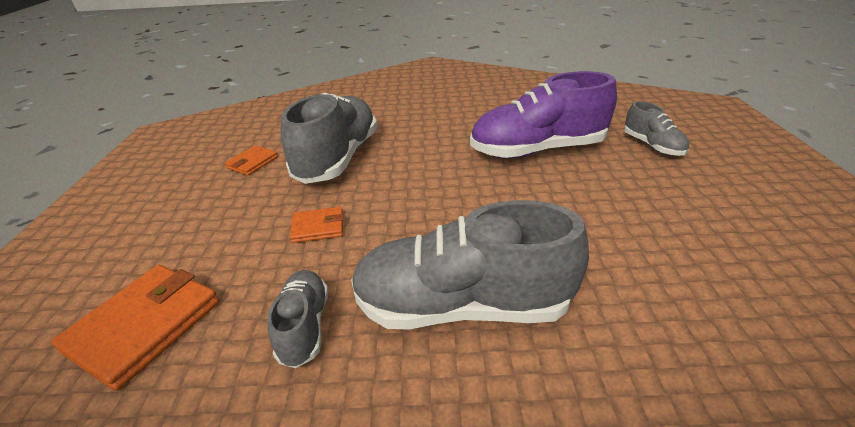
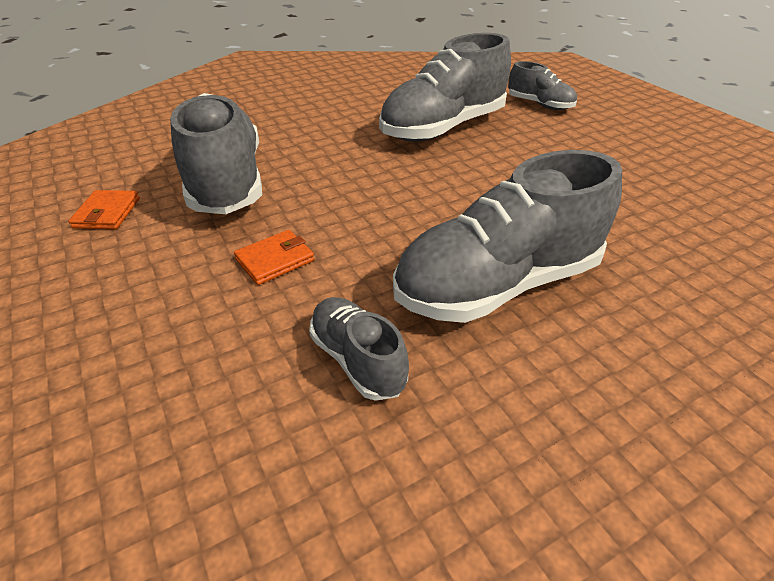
camera: 30 degrees left, 5 degrees up
(145, 326) = (146, 439): orange wallet -> none
(537, 150) = (443, 128): purple shoe -> grey shoe

